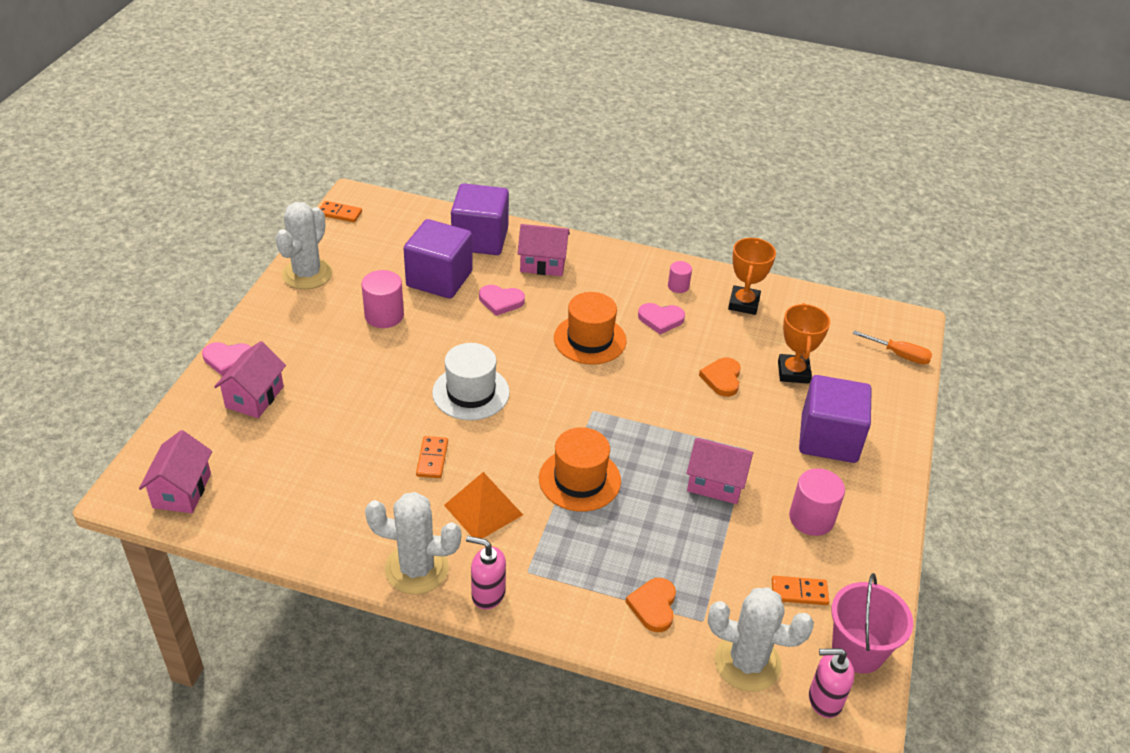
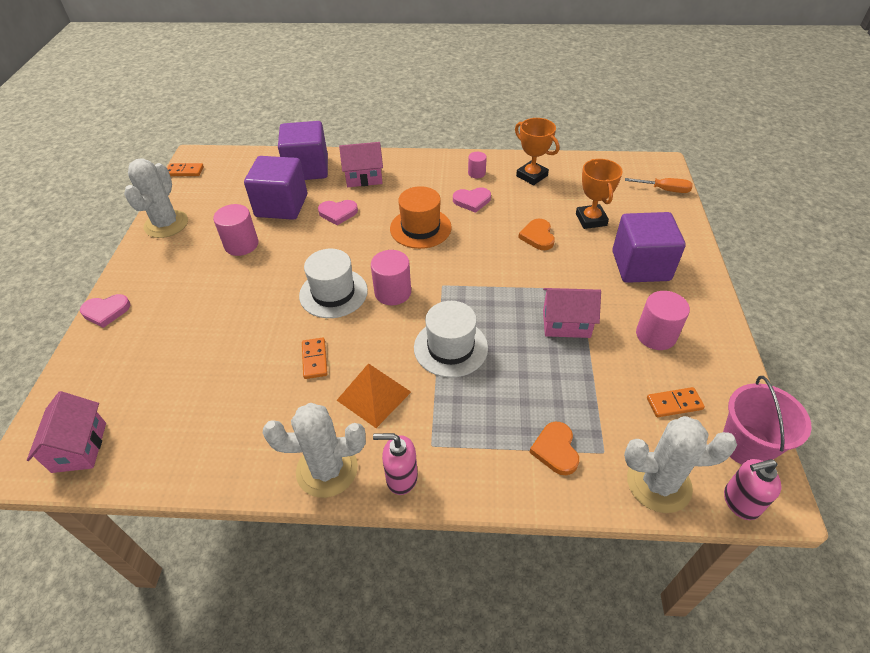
camera: 10 degrees left, 5 degrees up
(254, 397) = (137, 340): pink house -> none
(535, 406) = (393, 292): none -> pink cylinder
(579, 479) = (450, 347): orange hat -> white hat
(743, 303) = (532, 176): orange trophy -> orange trophy turned 45 degrees counterclockwise

